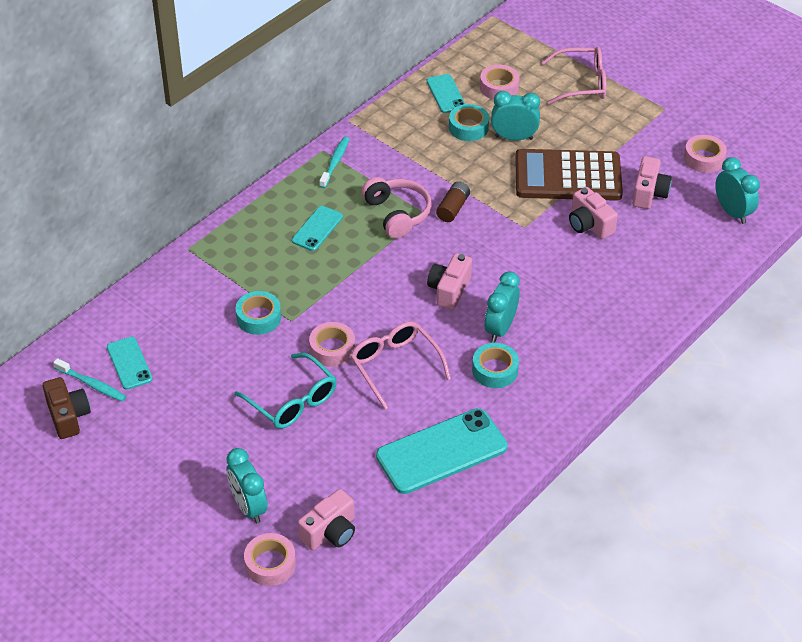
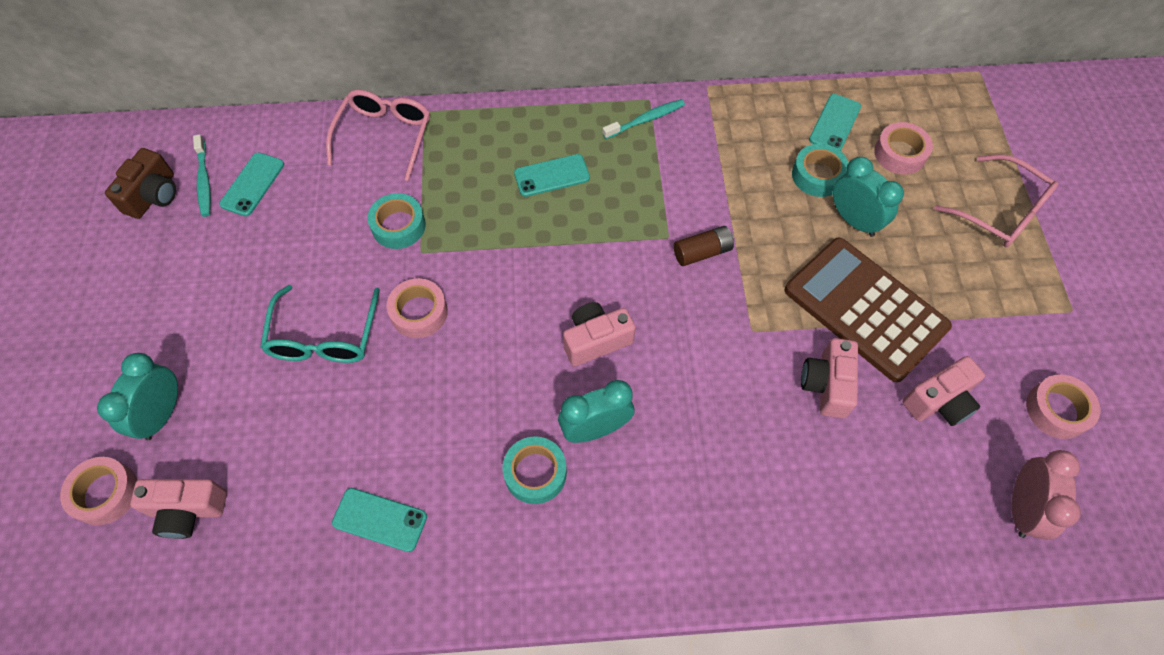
camera: 45 degrees right, 15 degrees up
(395, 366) = (451, 380): pink glasses -> pink glasses (385, 136)
(397, 214) = (641, 217): pink headphones -> none
(441, 452) = (380, 520): turquoise phone -> turquoise phone, size x0.53
(732, 212) = (1021, 508): turquoise clock -> pink clock

